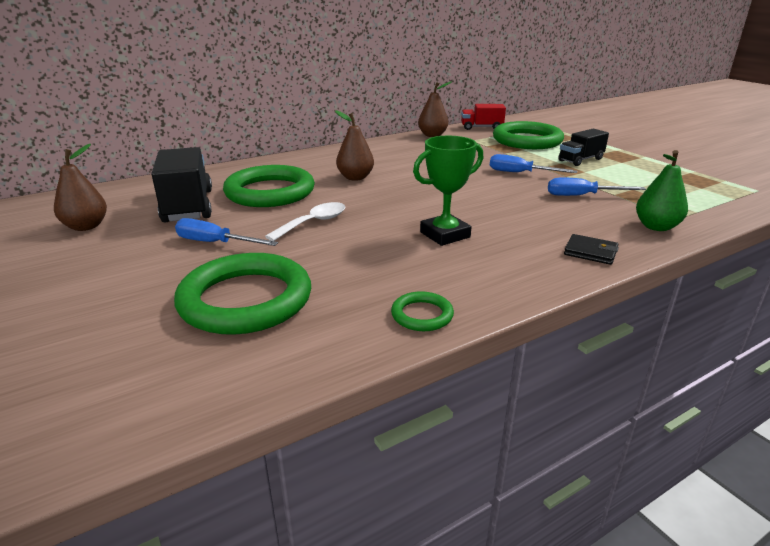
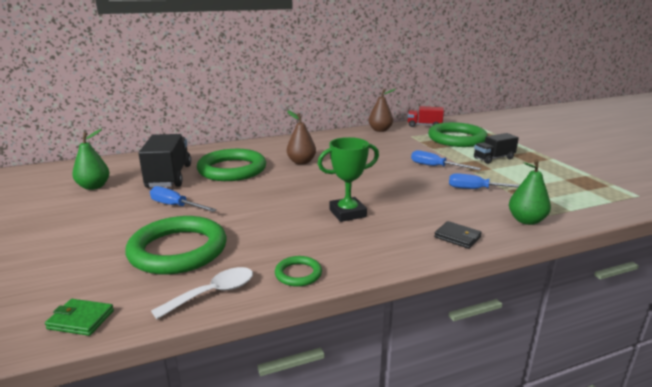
camera: 10 degrees right, 5 degrees down
(86, 226) = (94, 186): brown pear -> green pear
(147, 410) = (81, 320): none -> green wallet
(313, 223) = (252, 196): white spoon -> white spoon (213, 293)

